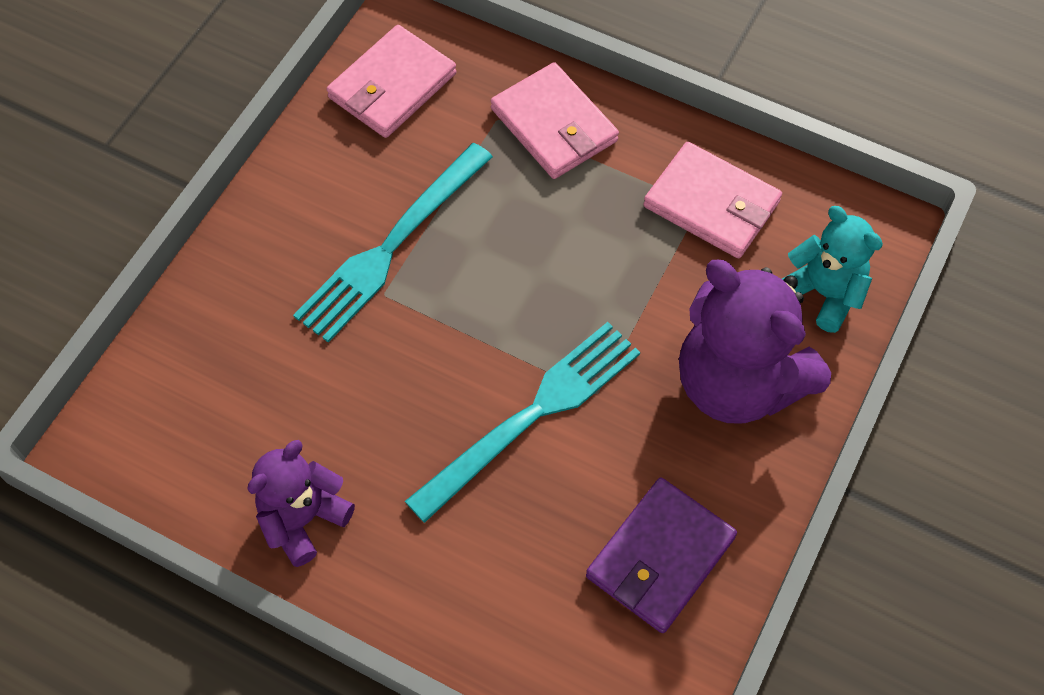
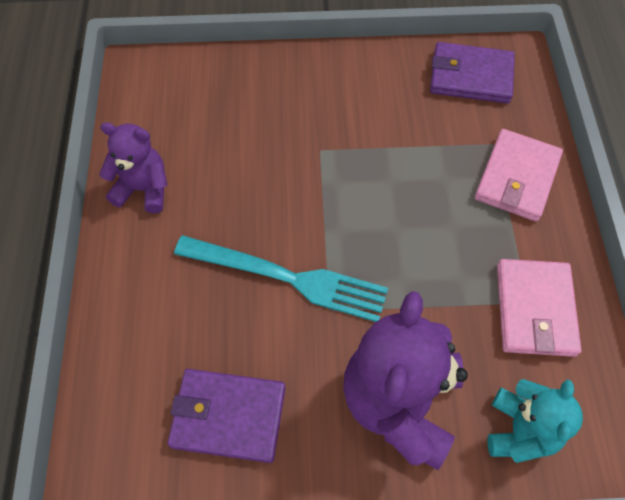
camera: 60 degrees right, 0 degrees up
(391, 246) = (356, 136): turquoise fork -> none
(392, 86) = (470, 76): pink wallet -> purple wallet

